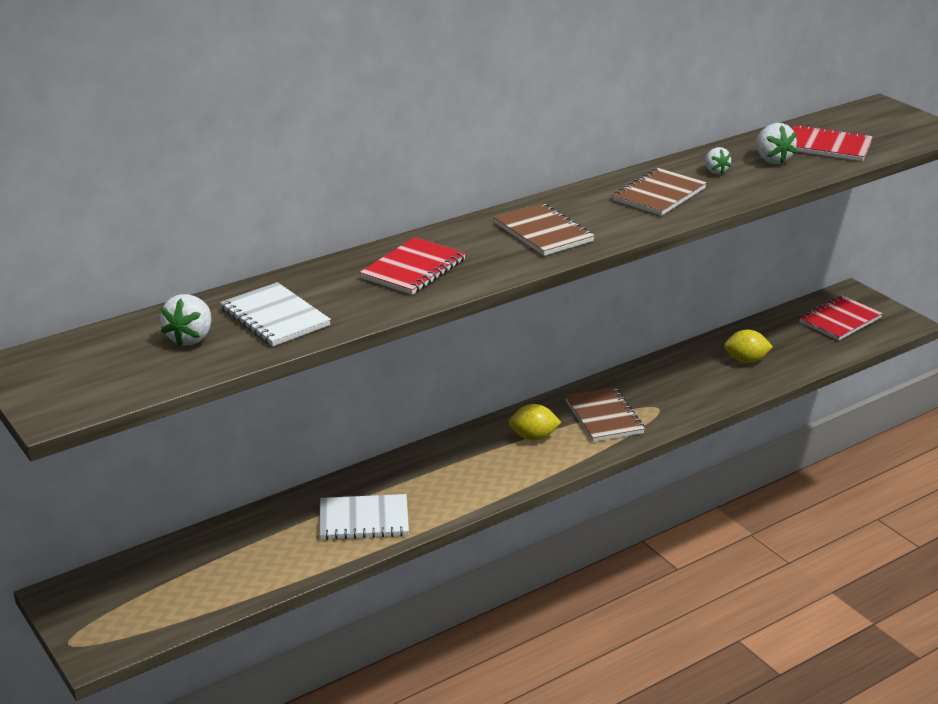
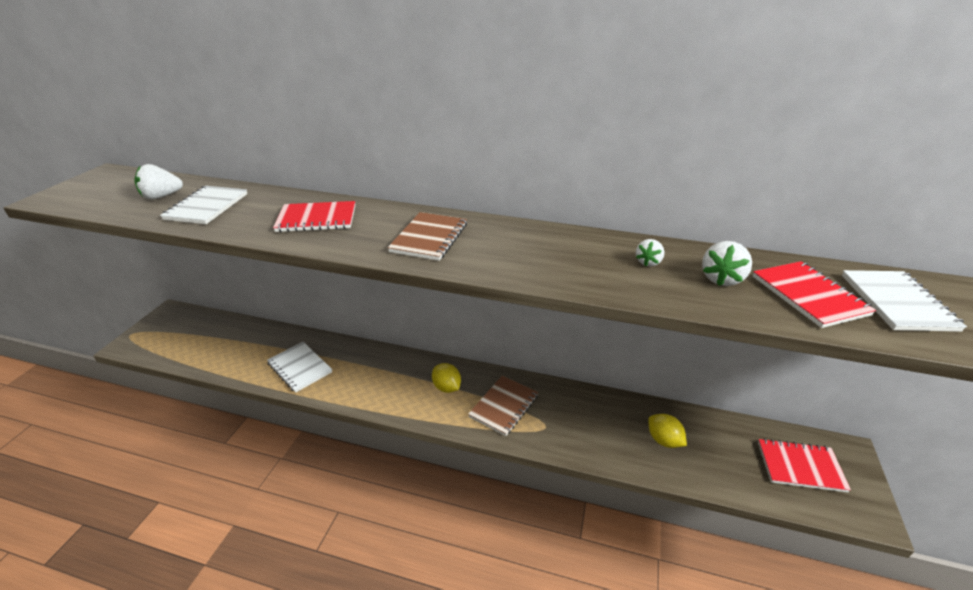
camera: 50 degrees right, 5 degrees up
(659, 194) = (563, 256): brown notebook -> none
(869, 128) = (896, 302): none -> white notebook

